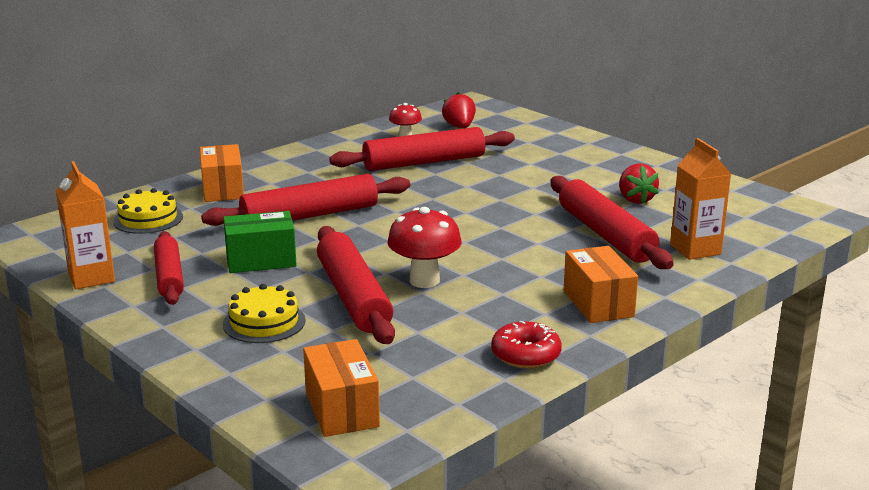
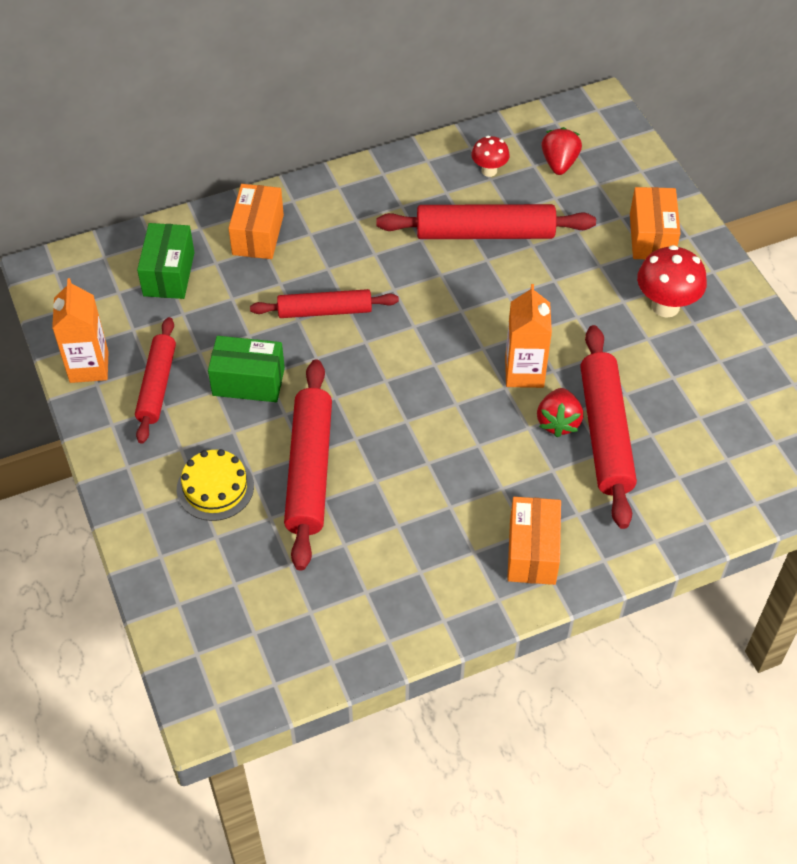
camera: 20 degrees right, 30 degrees up
(148, 219) = (169, 274): yellow cake -> green box
(310, 216) = (325, 311): red rolling pin -> red rolling pin, size x0.65
(341, 409) = (233, 638): orange box -> orange box (651, 237)
(424, 281) = (386, 463): red mushroom -> red mushroom (665, 306)
(526, 355) = (424, 611): red donut -> none
(635, 199) = (674, 373): red strawberry -> red strawberry (558, 422)
(695, 249) = (683, 488): orange carton -> orange carton (524, 372)

